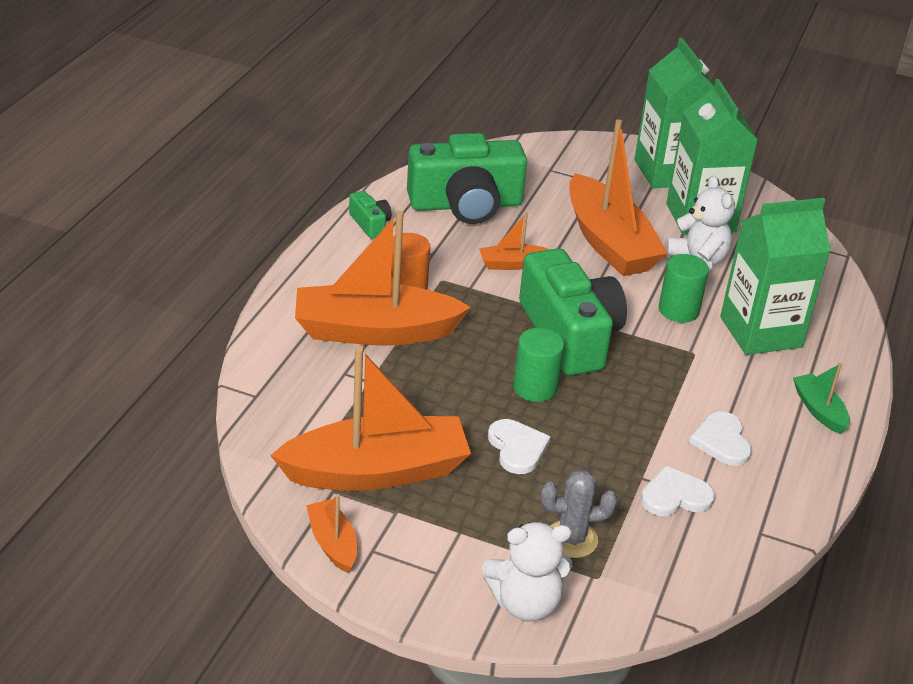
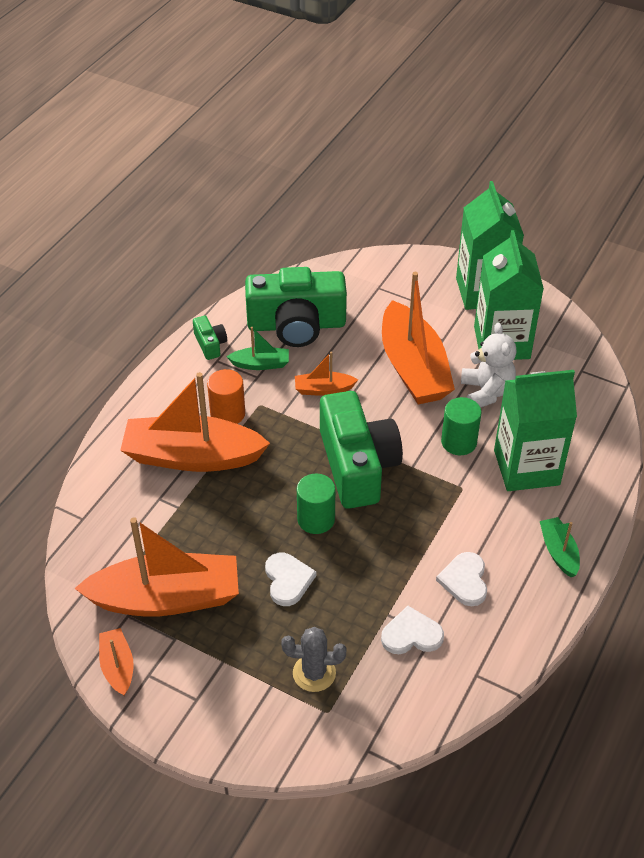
camera: 10 degrees right, 10 degrees up
(433, 241) = (260, 364): none -> green boat
(525, 603) = (262, 734): white teddy bear -> none

